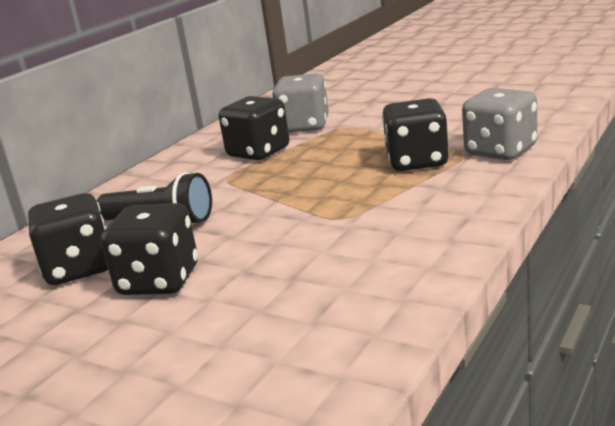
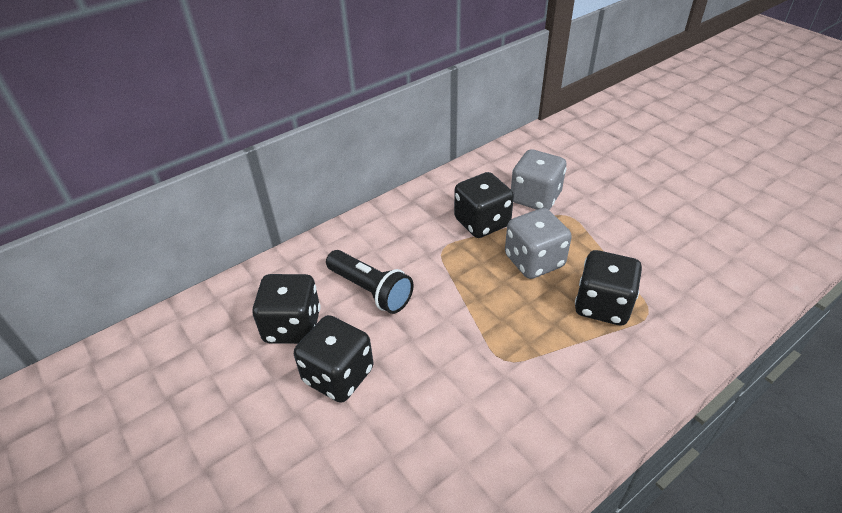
camera: 20 degrees right, 20 degrees up
(500, 151) = (682, 326): grey dice -> grey dice (534, 261)

